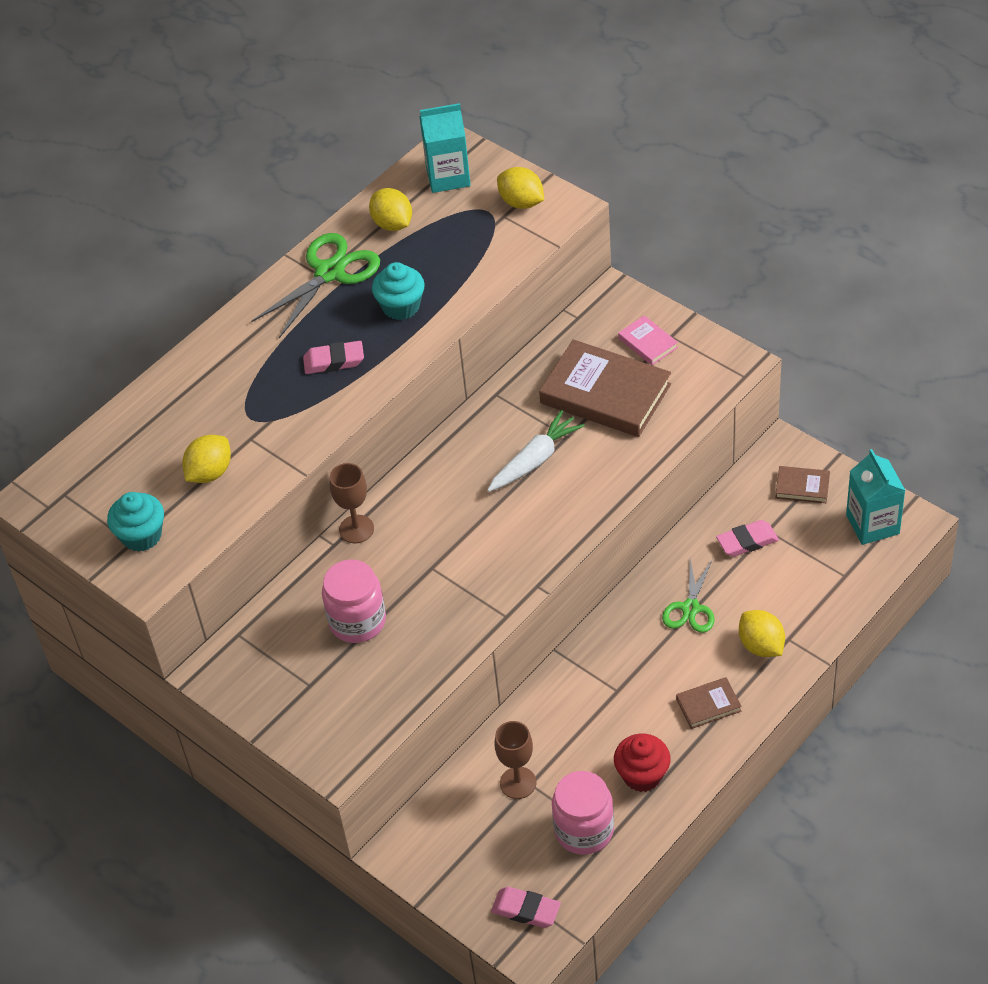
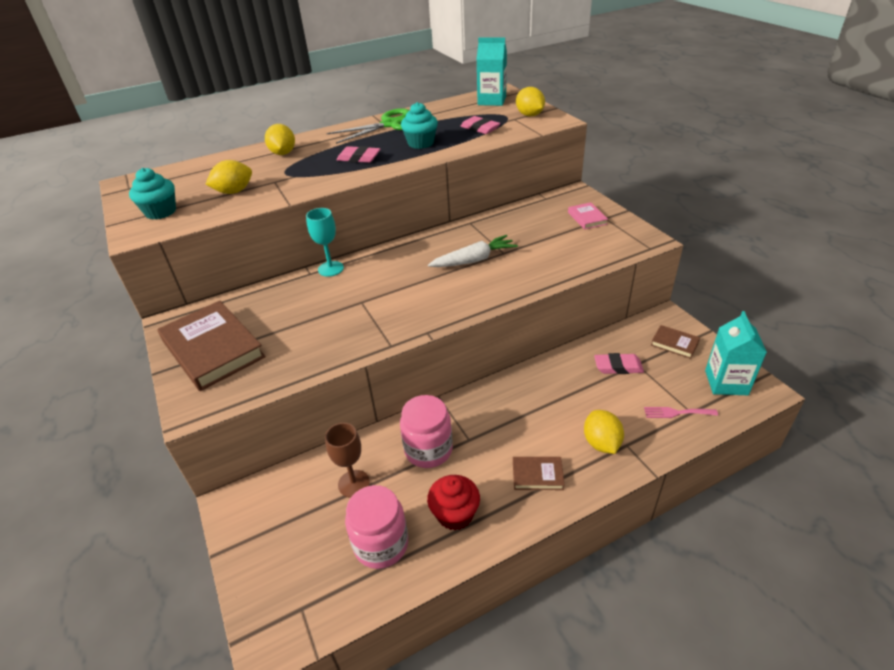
camera: 20 degrees right, 10 degrees down
(356, 529) = (330, 269): brown goblet -> turquoise goblet
(357, 621) = (287, 319): pink jar -> pink jar (428, 450)
(392, 224) = (444, 112): yellow lemon -> yellow lemon (283, 153)
(526, 910) = (290, 599): pink eraser -> pink eraser (480, 128)
(605, 394) = (543, 237): brown book -> brown book (213, 349)
(690, 608) = (554, 398): green scissors -> none
(829, 582) = (676, 413): none -> pink fork

